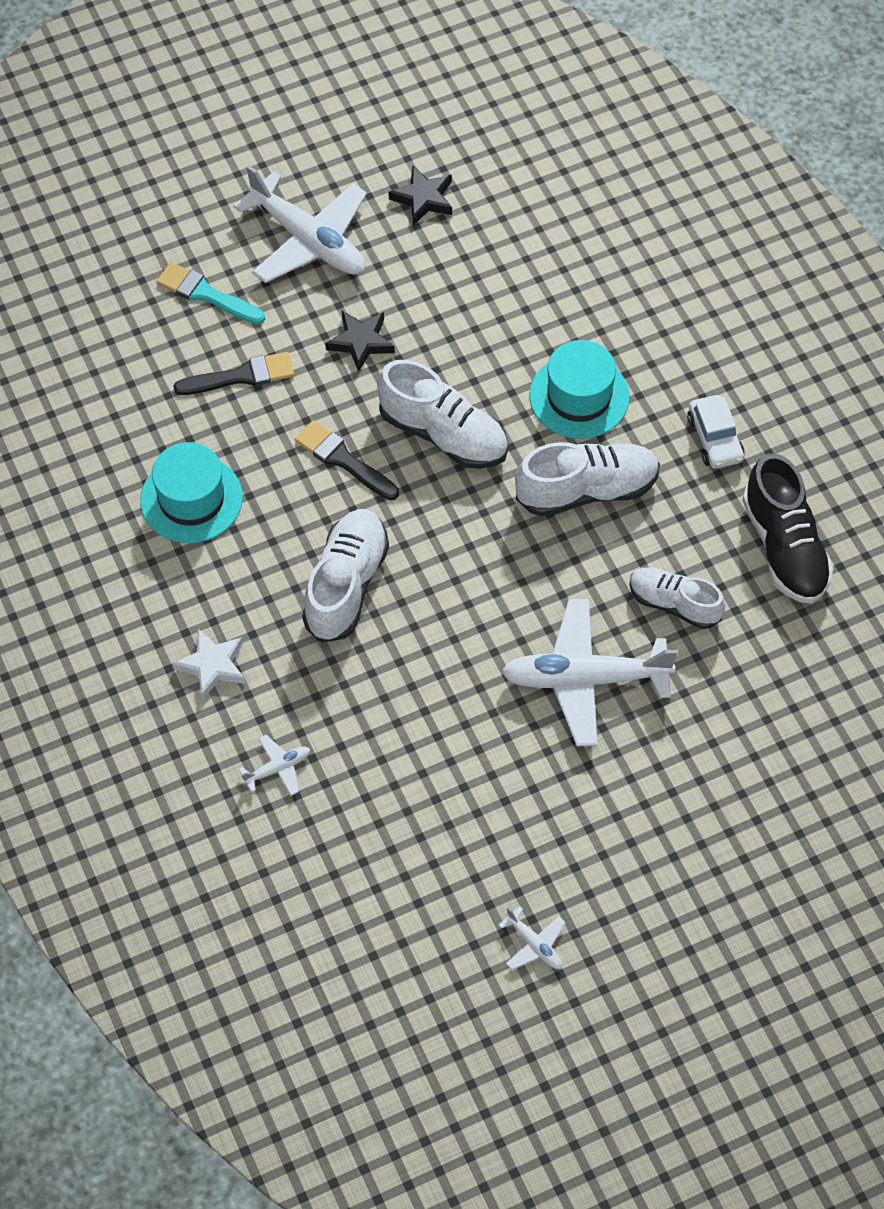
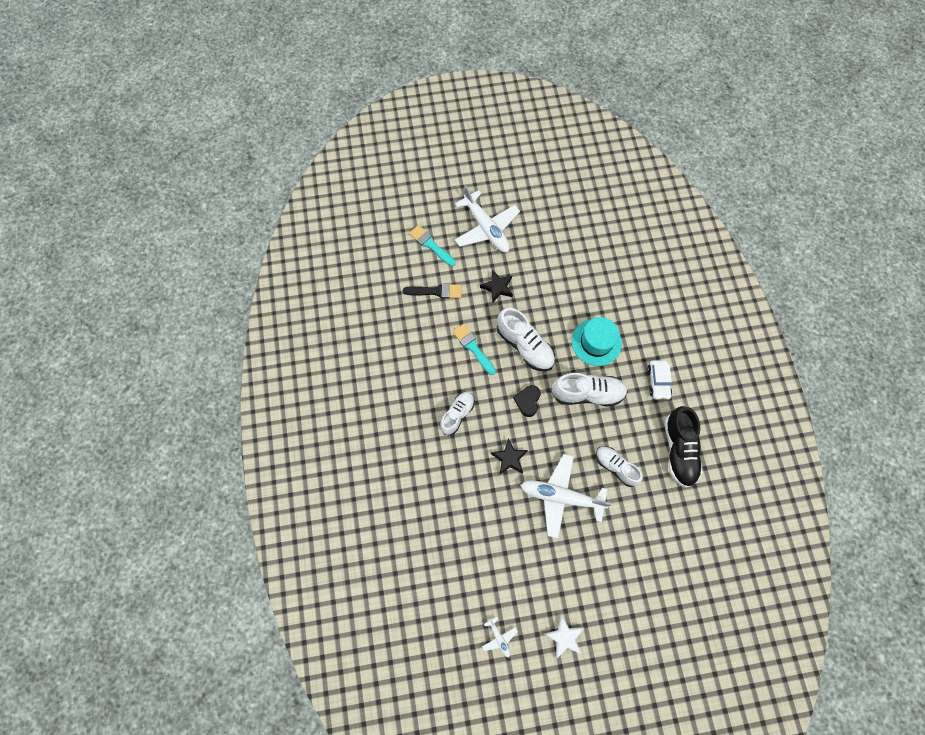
camera: 15 degrees right, 10 degrees up
(191, 499) = (395, 350): turquoise hat -> none
(212, 666) = (382, 441): white star -> white star (564, 637)
(277, 768) = (398, 505): white plane -> none
(343, 460) = (473, 347): black brush -> turquoise brush
(346, 585) = (457, 414): white shoe -> white shoe, size x0.67
(423, 198) = (547, 219): black star -> black star (509, 458)
(476, 530) = (527, 401): none -> black heart

